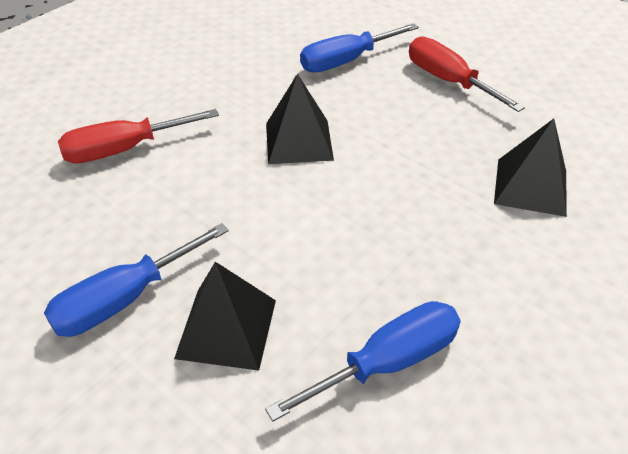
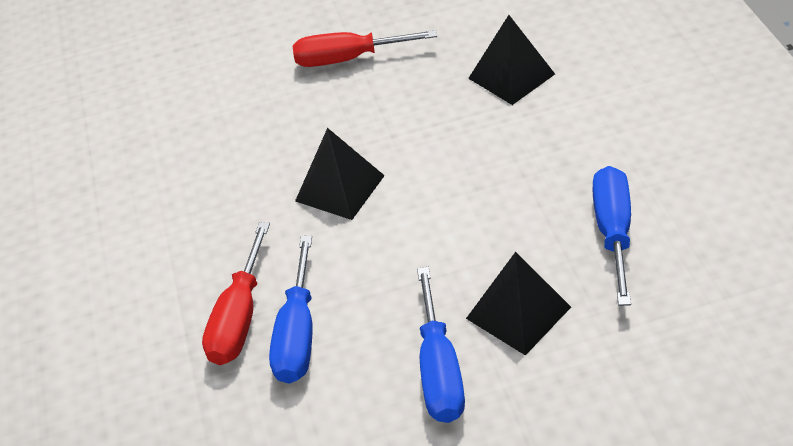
camera: 50 degrees left, 0 degrees up
(346, 61) = (255, 110): blue screwdriver -> blue screwdriver (298, 334)

